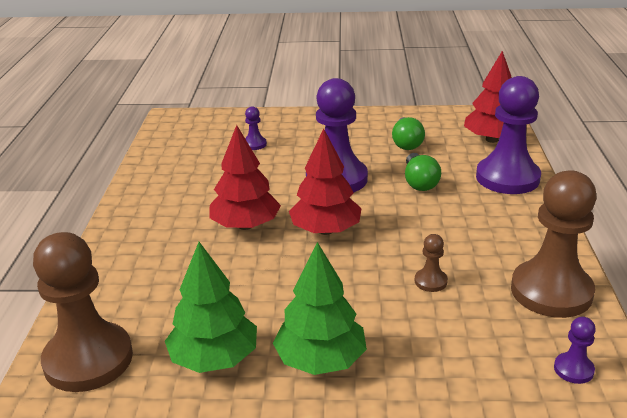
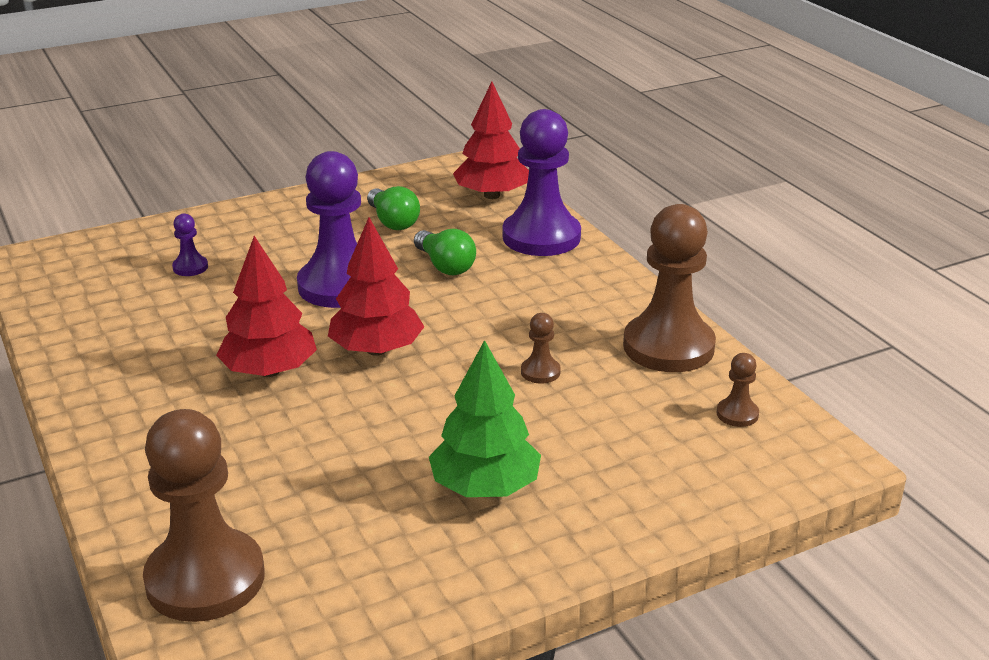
camera: 30 degrees left, 0 degrees up
(214, 358) = (363, 525): green tree -> none
(573, 369) = (737, 414): purple pawn -> brown pawn

